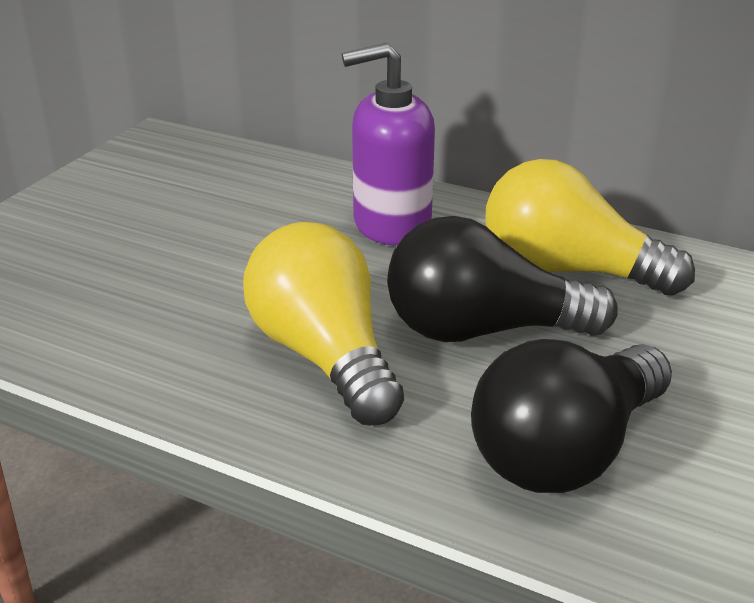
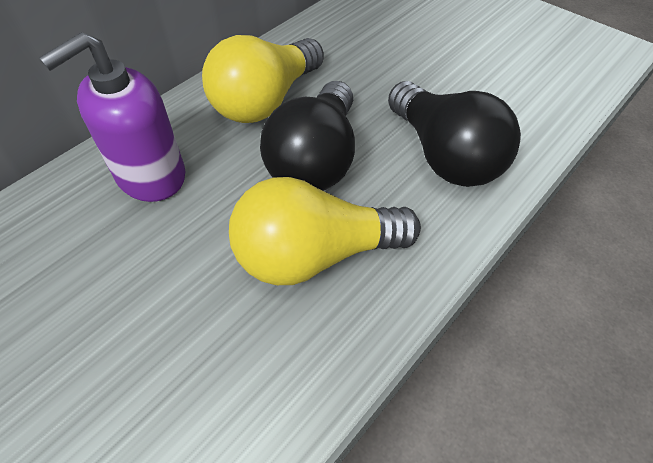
camera: 75 degrees left, 20 degrees up
(391, 225) = (150, 176): purple soap dispenser -> purple soap dispenser turned 45 degrees clockwise

